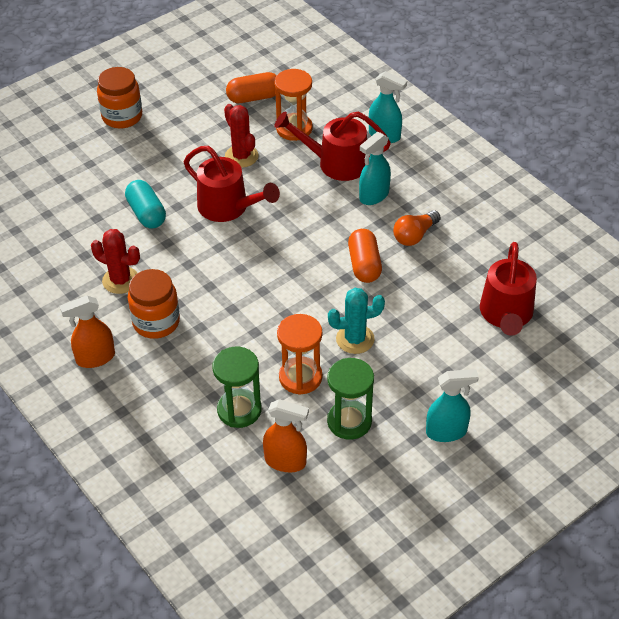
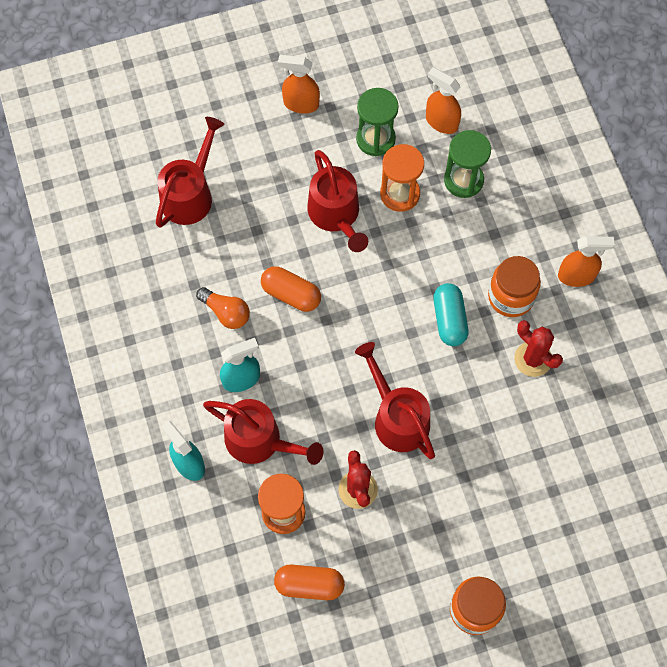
camera: 160 degrees left, 20 degrees up
(146, 213) = (485, 440): turquoise capsule -> turquoise capsule (449, 320)
(355, 339) = (336, 215): turquoise cactus -> red watering can
(364, 265) = (291, 294): orange capsule -> orange capsule turned 75 degrees counterclockwise
(414, 235) = (226, 312): orange light bulb -> orange light bulb turned 60 degrees clockwise
(446, 432) = (300, 104): turquoise spray bottle -> orange spray bottle

